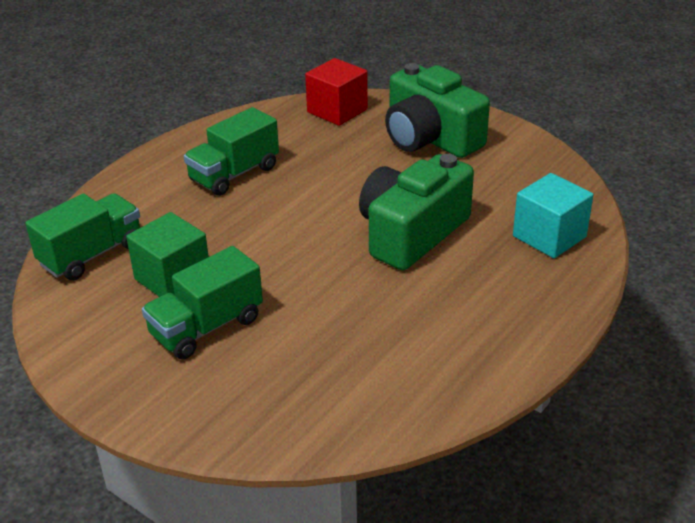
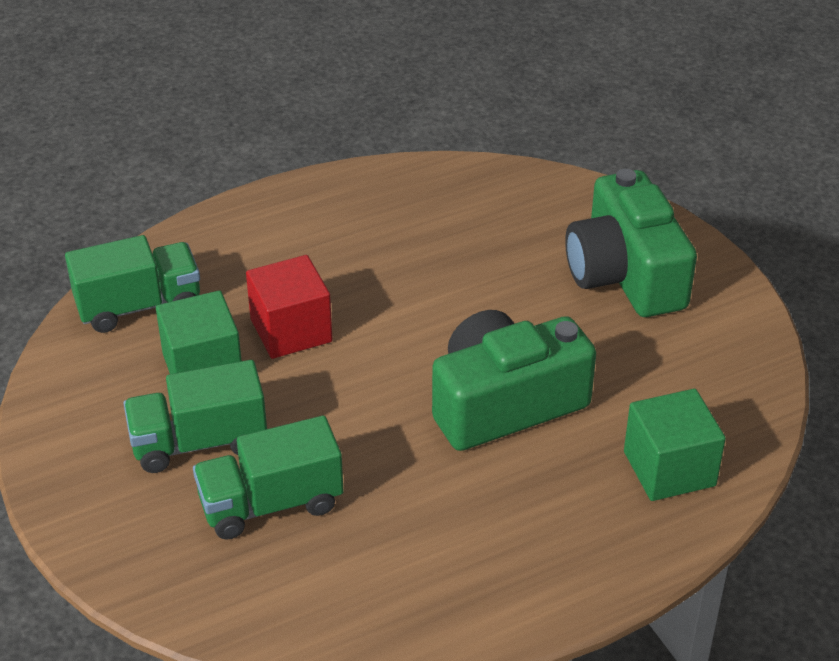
camera: 25 degrees right, 5 degrees up
(234, 174) = (356, 249): green truck -> green truck (271, 504)
(337, 111) = (538, 196): red cube -> red cube (291, 330)
(549, 236) = (669, 469): turquoise cube -> green cube

